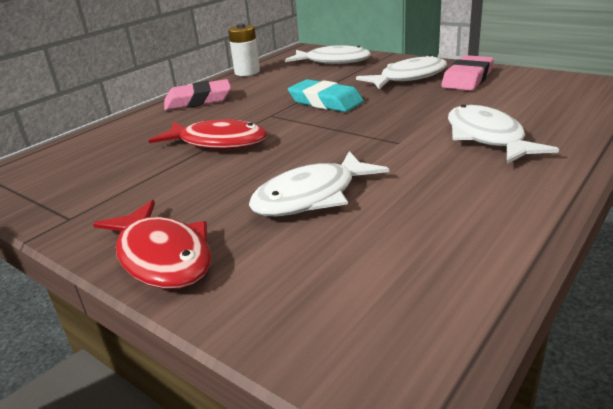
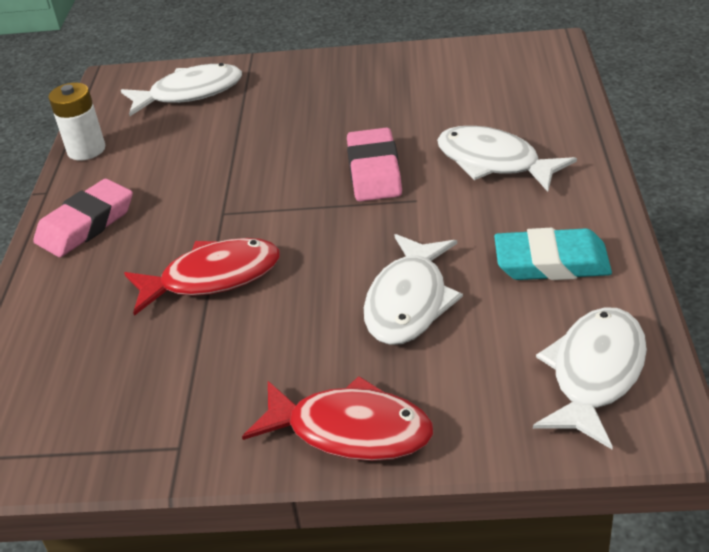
camera: 35 degrees left, 10 degrees up
(325, 102) = (266, 168): turquoise eraser -> turquoise eraser (551, 262)
(408, 78) = (323, 96): white fish -> white fish (595, 374)
(467, 79) = (391, 78): pink eraser -> pink eraser (374, 171)

